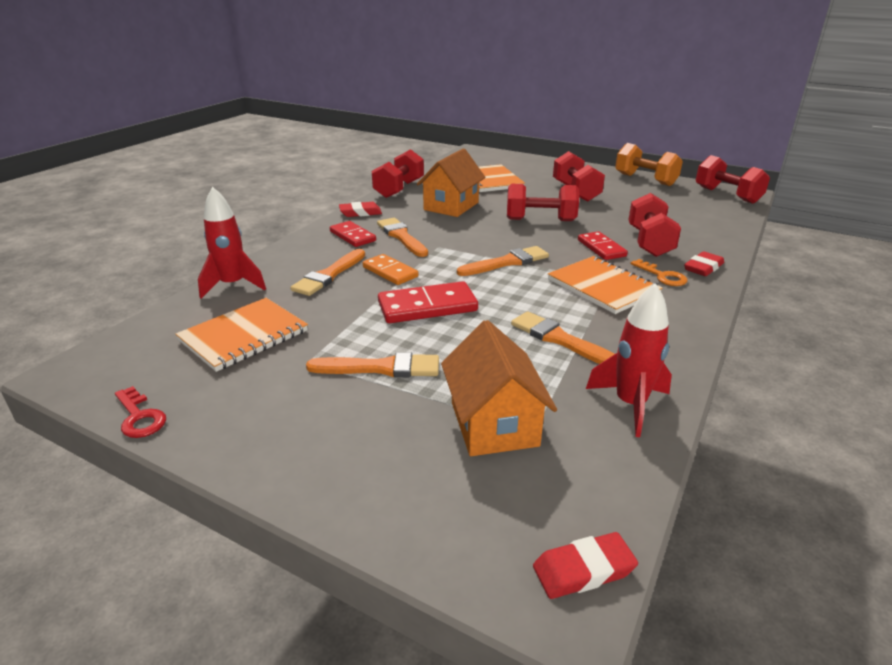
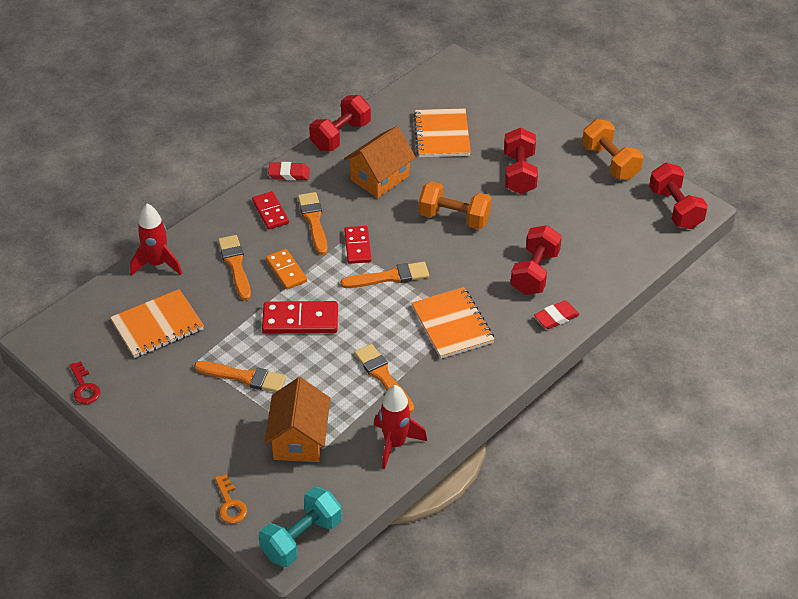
camera: 15 degrees right, 15 degrees up
(329, 275) = (235, 265): orange brush -> orange brush turned 120 degrees clockwise
(540, 220) = (454, 218): red dumbbell -> orange dumbbell
(583, 570) = (301, 538): red eraser -> turquoise dumbbell
(601, 248) = (484, 273): red domino -> red domino (357, 246)
(662, 276) = (512, 321): orange key -> orange key (230, 504)

